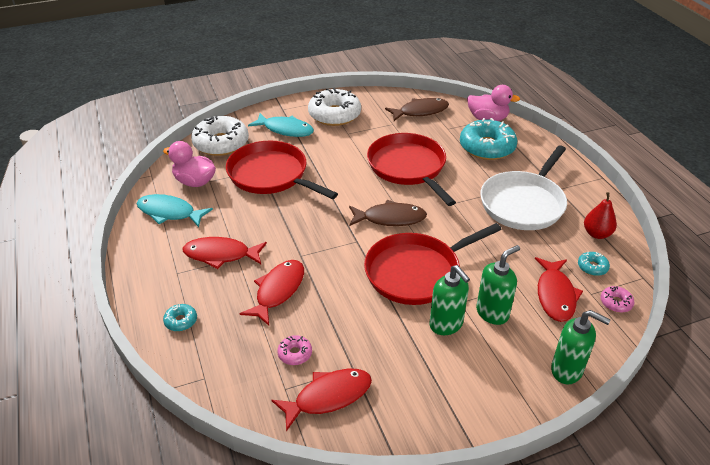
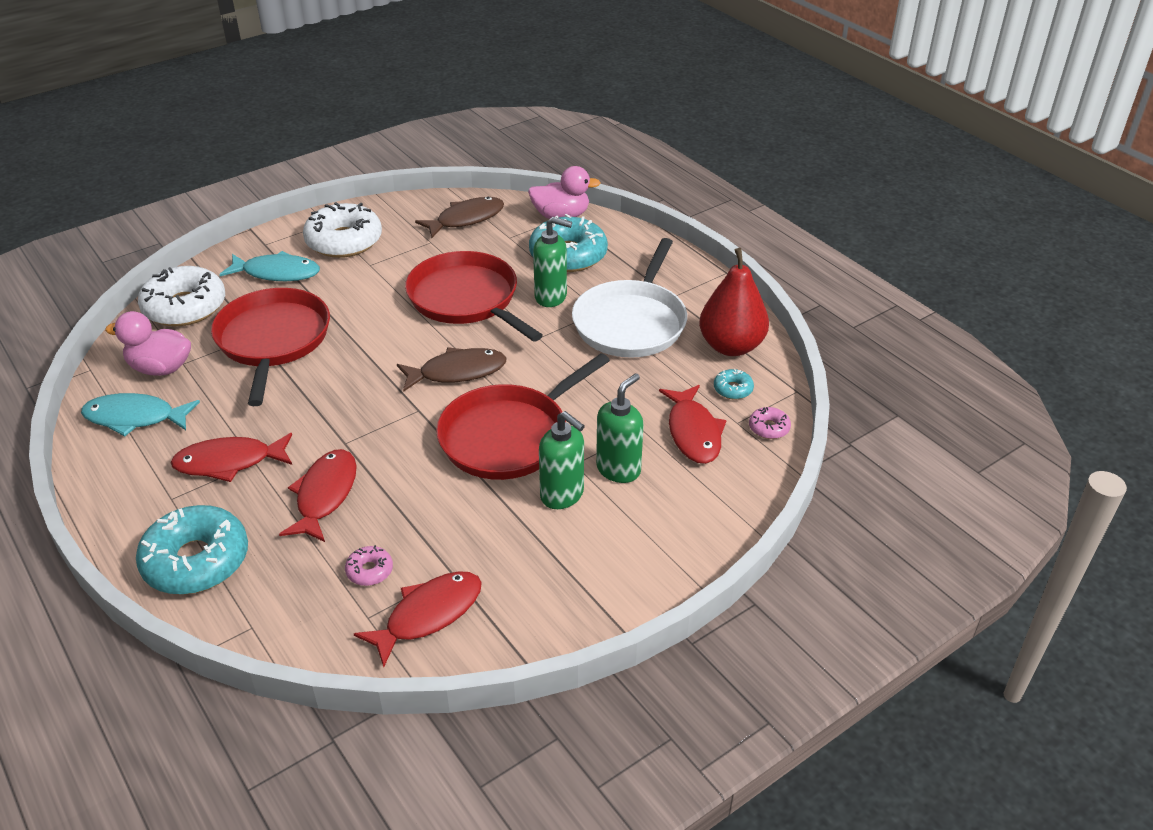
camera: 15 degrees left, 0 degrees up
(181, 321) = (196, 561): turquoise donut -> turquoise donut, size x2.27
(271, 175) = (273, 340): red pan -> red pan turned 60 degrees clockwise
(567, 370) = (724, 521): green soap dispenser -> green soap dispenser (551, 297)
(596, 234) = (731, 346): red pear -> red pear, size x1.67

